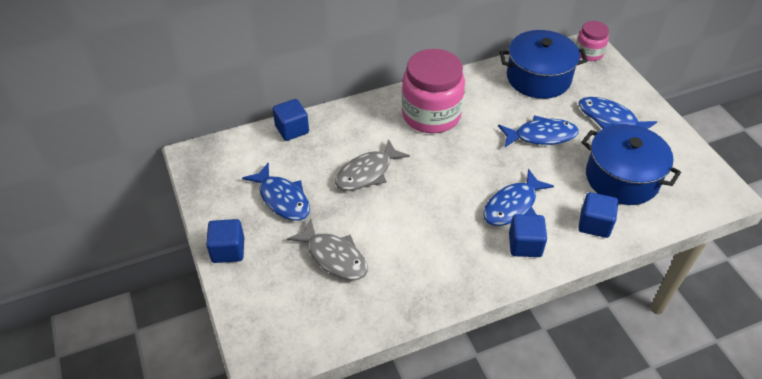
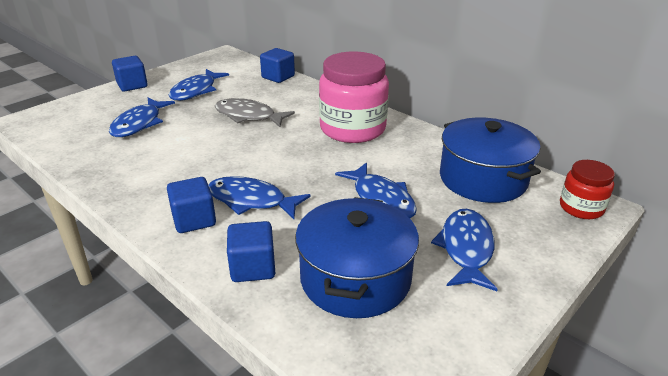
camera: 65 degrees right, 15 degrees down
(334, 257) = (139, 124): grey fish -> blue fish
(588, 53) = (581, 208): pink jar -> red jar

